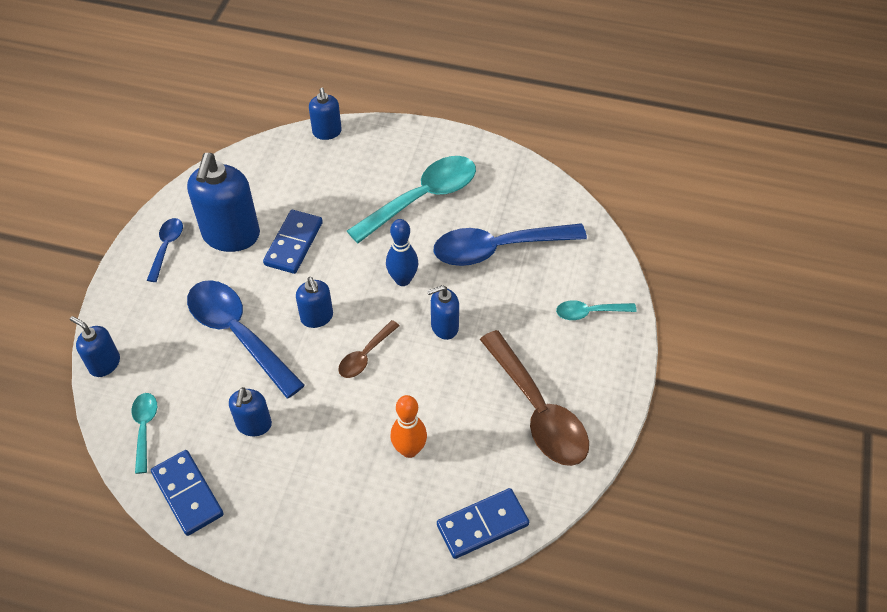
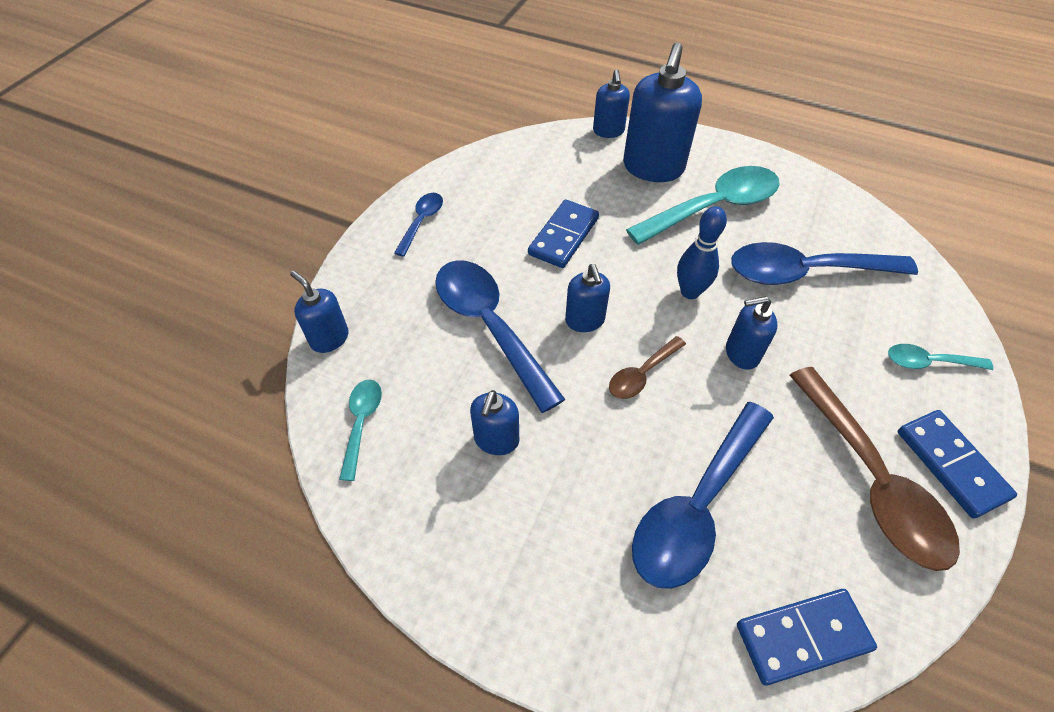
camera: 10 degrees right, 0 degrees up
(187, 494) = (400, 519): blue domino -> blue domino (950, 464)
(231, 235) = (494, 219): blue soap dispenser -> blue soap dispenser (653, 168)
(409, 450) = (697, 506): orange bowling pin -> blue spoon

